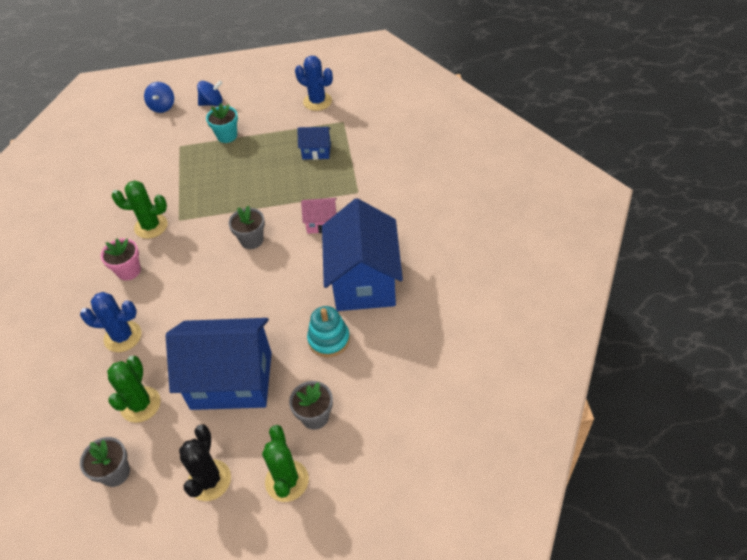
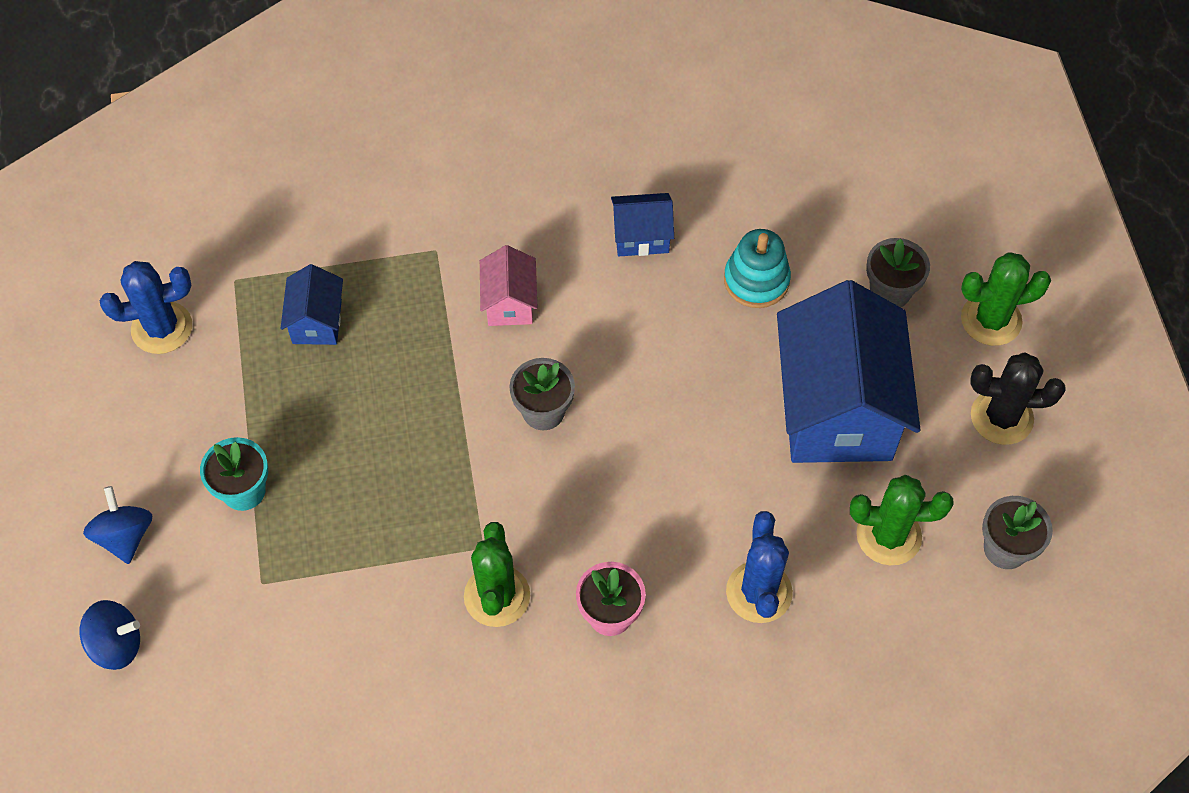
camera: 95 degrees left, 10 degrees up
(317, 101) = (162, 328): blue cactus -> blue cactus turned 45 degrees clockwise
(364, 281) = (641, 237): blue house -> blue house, size x0.46

